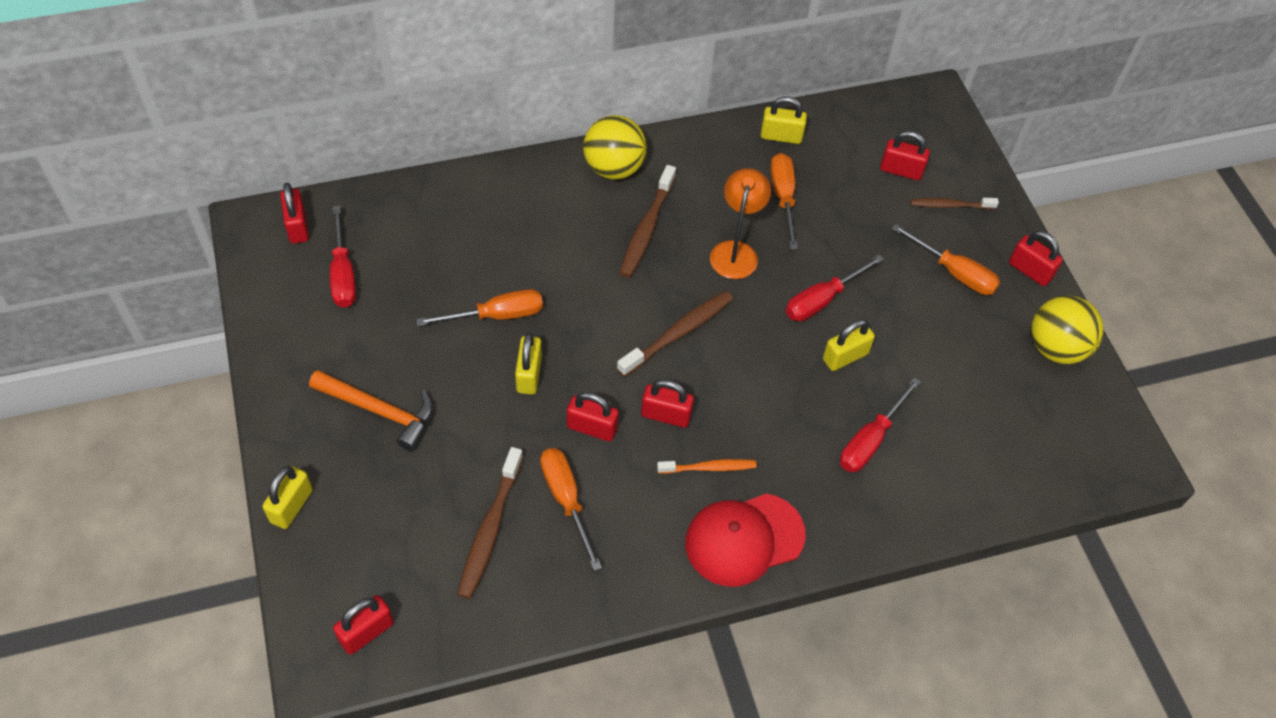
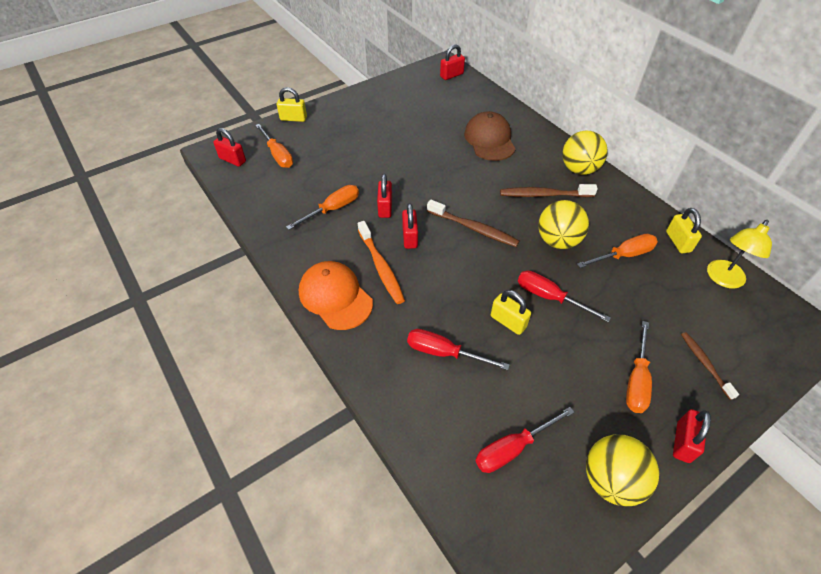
camera: 75 degrees right, 5 degrees down
(343, 274) = (433, 96): red screwdriver -> red screwdriver (513, 448)
(380, 411) = (358, 129): orange hammer -> none
(490, 529) = (303, 185): brown toothbrush -> none
(496, 315) = (440, 152): orange screwdriver -> orange screwdriver (278, 155)
(499, 242) = (489, 140): none -> brown cap
(529, 375) = (408, 174): yellow padlock -> none
(709, 467) = (381, 267): orange toothbrush -> orange toothbrush, size x1.56
(735, 251) = (557, 241): orange lamp -> yellow ball
(744, 539) = (335, 297): red cap -> orange cap
(849, 128) = (722, 279): none -> yellow lamp
(901, 170) = (711, 321): red padlock -> none

